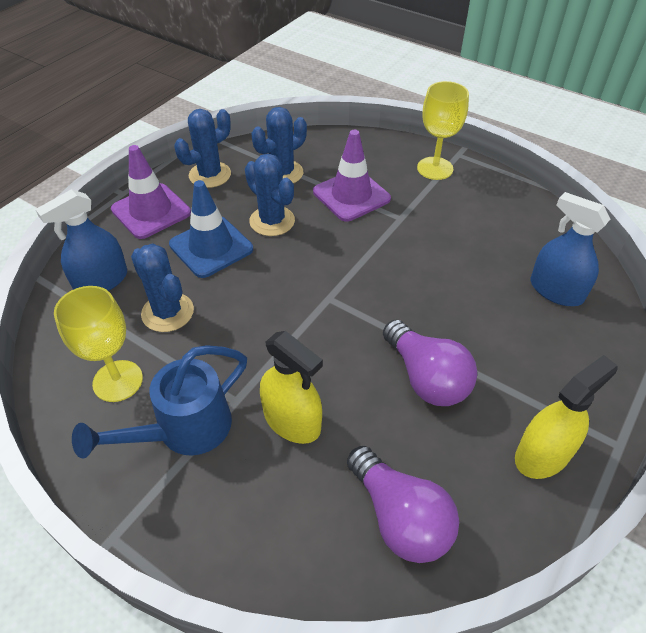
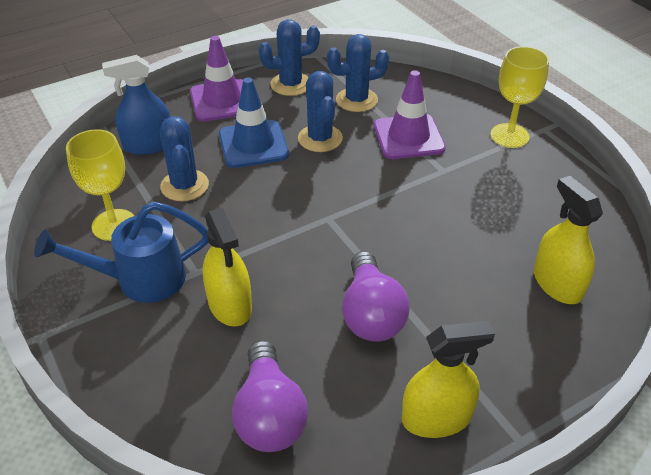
camera: 25 degrees right, 5 degrees down
(556, 291) = (557, 284): blue spray bottle -> yellow spray bottle

